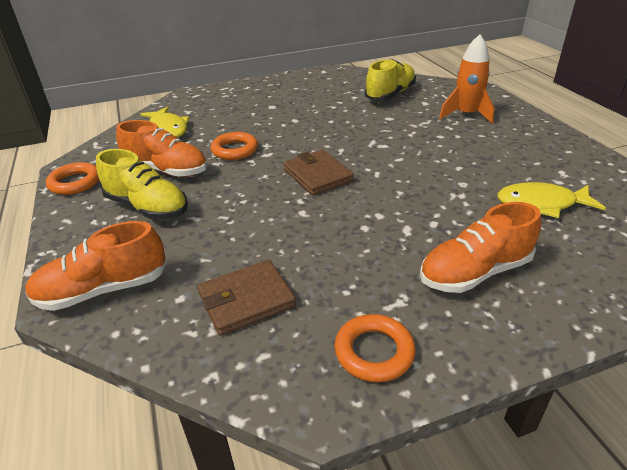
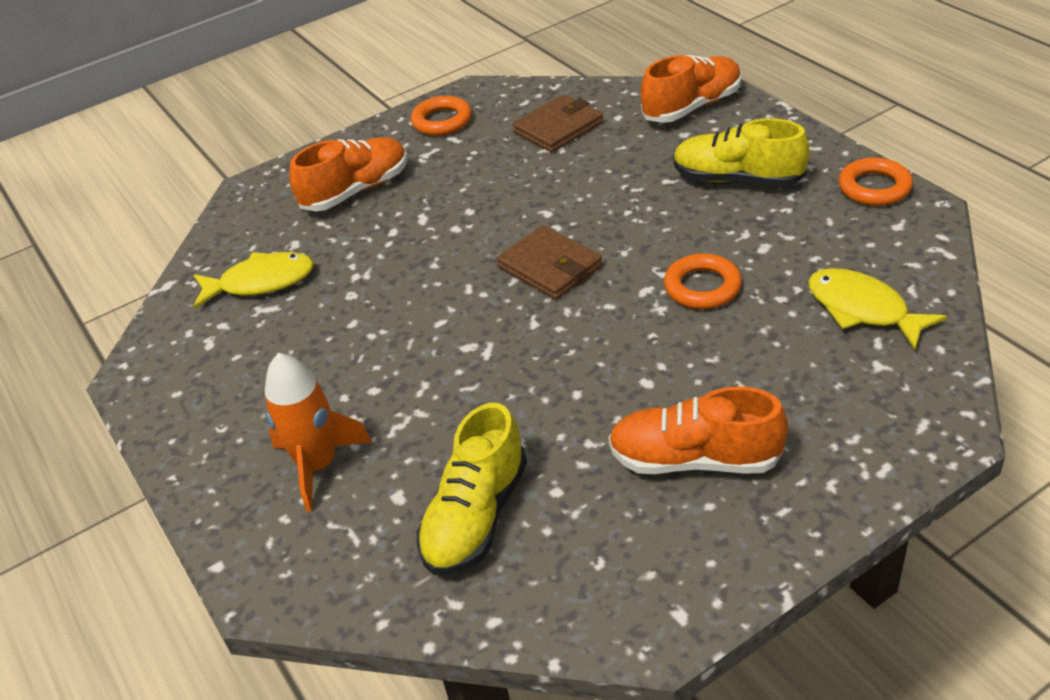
camera: 170 degrees right, 5 degrees up
(167, 170) = (770, 231): orange shoe -> orange shoe (694, 459)

